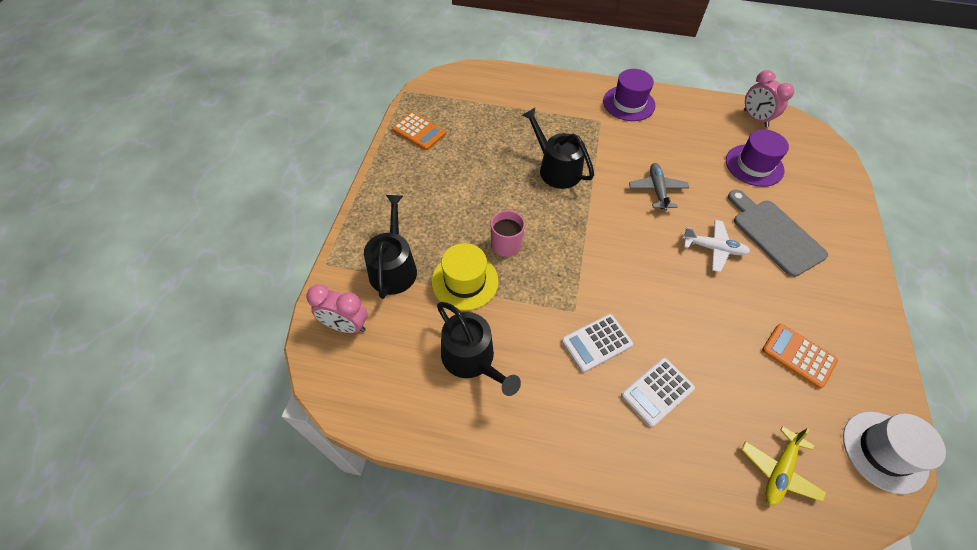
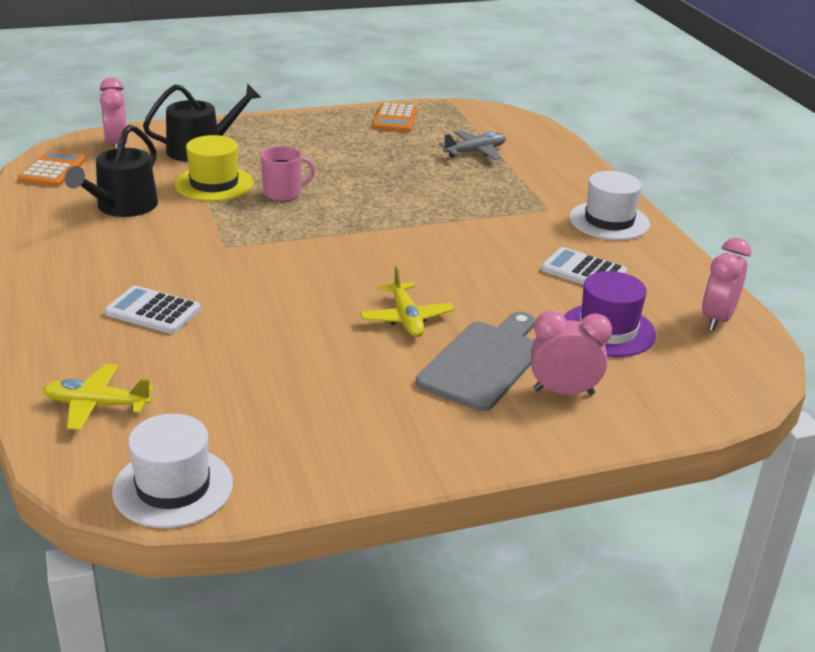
camera: 60 degrees right, 25 degrees down
(556, 169) = (428, 198): black watering can -> none
(596, 343) = (192, 266): white calculator -> white calculator (583, 271)
(628, 103) = (609, 221): purple hat -> white hat
(657, 190) = (468, 265): grey plane -> grey plane (475, 152)
(713, 248) = (406, 318): white plane -> yellow plane
(798, 355) = (279, 403): orange calculator -> orange calculator (52, 170)
(813, 214) = (563, 392): none -> pink clock

